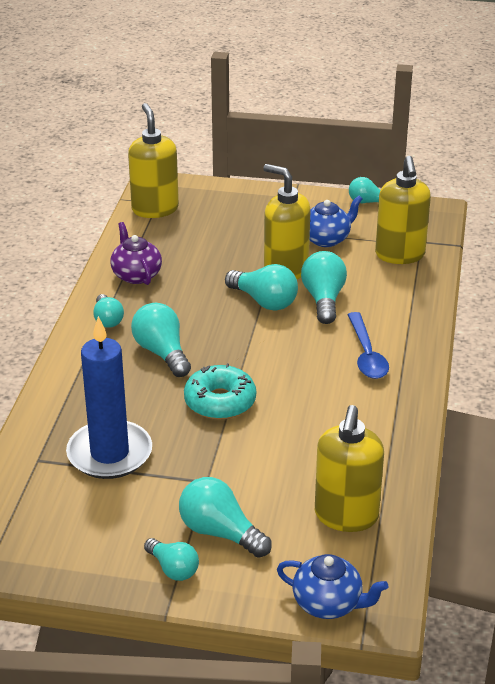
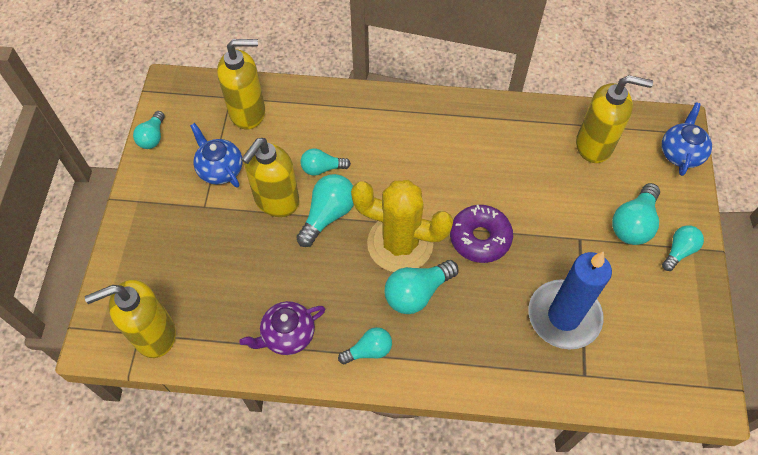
camera: 95 degrees left, 25 degrees up
(220, 402) = (480, 238): turquoise donut -> purple donut
(222, 345) = (400, 243): none -> yellow cactus
(323, 299) = (322, 168): turquoise light bulb -> turquoise light bulb, size x0.64
(366, 354) = (400, 135): blue spoon -> none

